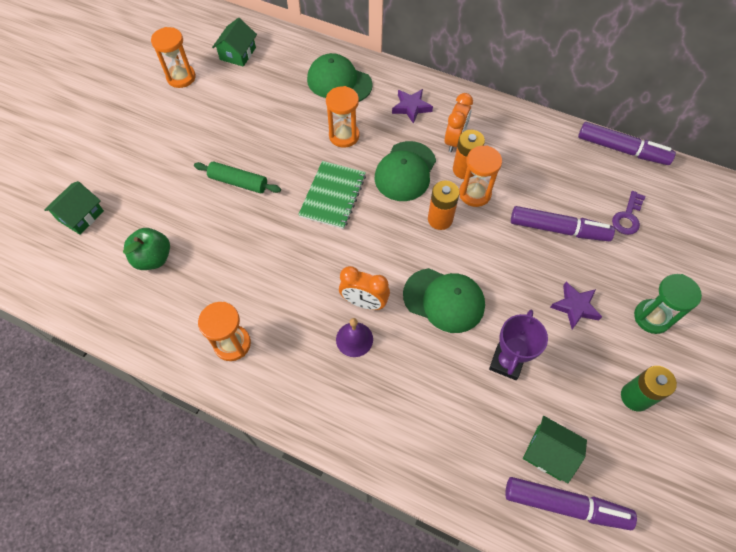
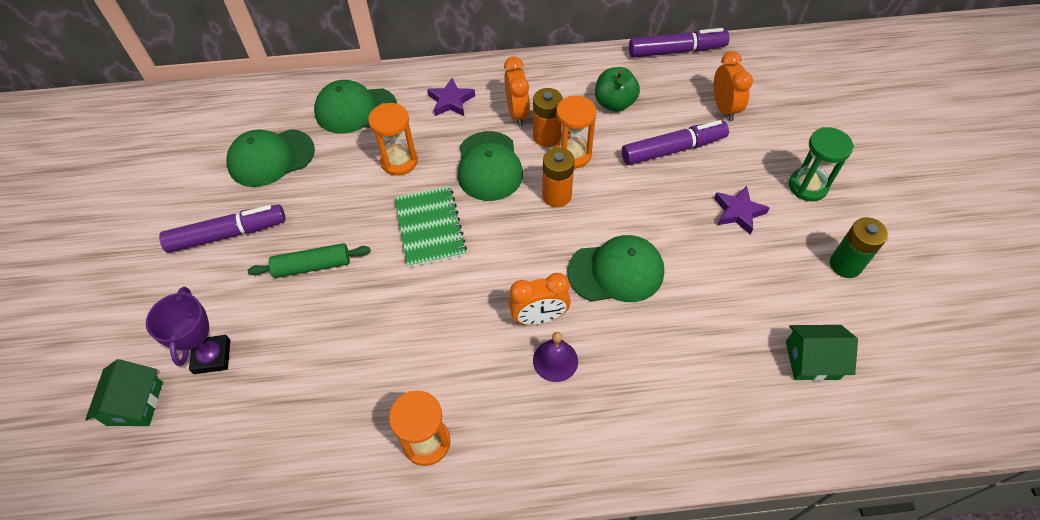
camera: 30 degrees left, 5 degrees down
(153, 258) = (265, 402): green apple -> green apple (614, 103)
(181, 77) = (162, 186): orange hourglass -> none
(238, 53) = (216, 130): green house -> none
(260, 91) = (271, 158): none -> green cap
(506, 362) = (715, 298): purple trophy -> purple trophy (212, 356)
(565, 505) = (860, 399): purple marker -> purple marker (227, 234)
(627, 217) = (724, 108): purple key -> orange clock

